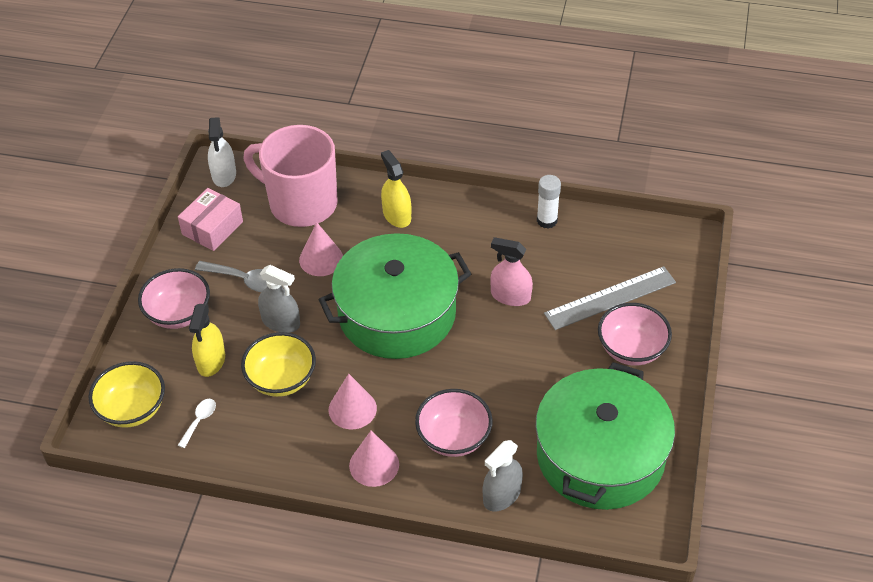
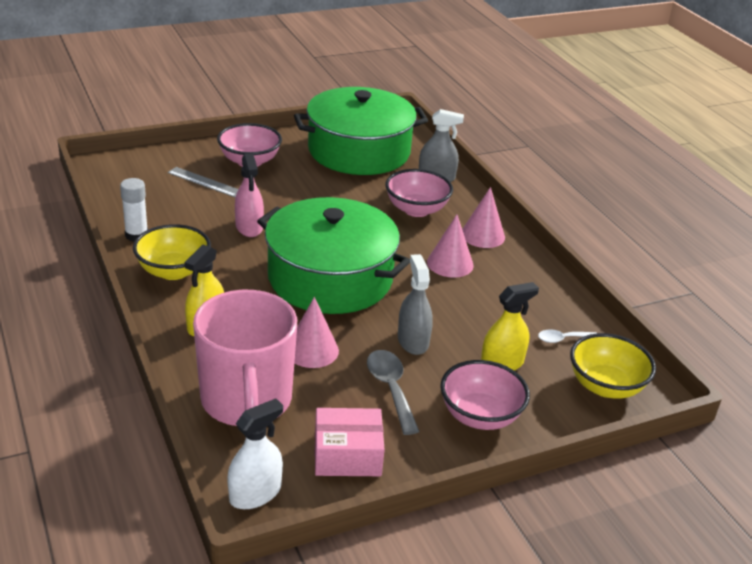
camera: 130 degrees left, 15 degrees down
(281, 379) = (469, 312): yellow bowl -> yellow bowl (173, 271)
(610, 298) = (204, 182): grey ruler -> grey ruler, size x0.63

